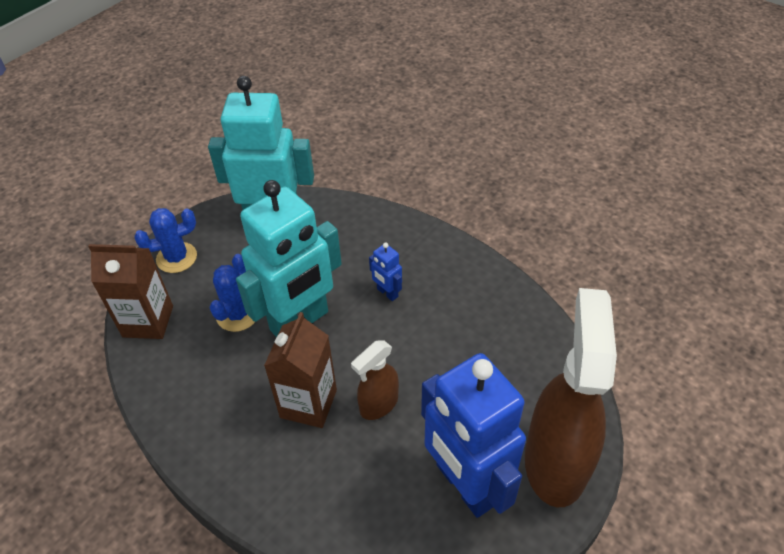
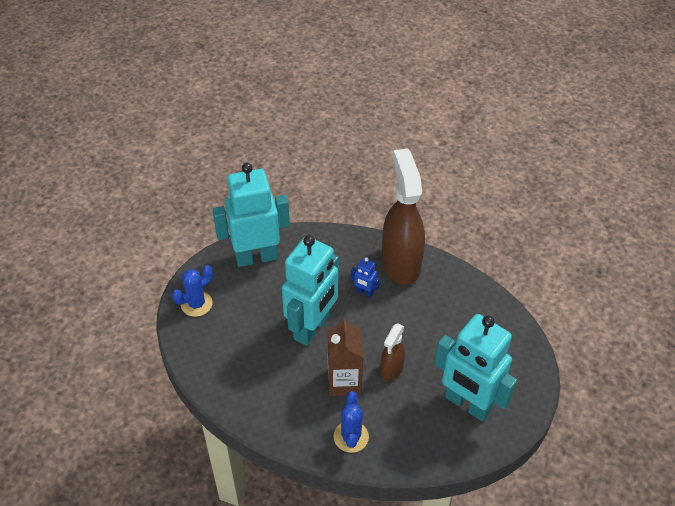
camera: 20 degrees left, 0 degrees up
(148, 321) = (200, 355): brown carton -> none
(237, 314) = (264, 334): blue cactus -> blue cactus (351, 437)
(465, 484) = (467, 404): blue robot -> turquoise robot
(555, 461) = (517, 374): brown spray bottle -> brown spray bottle (400, 263)

